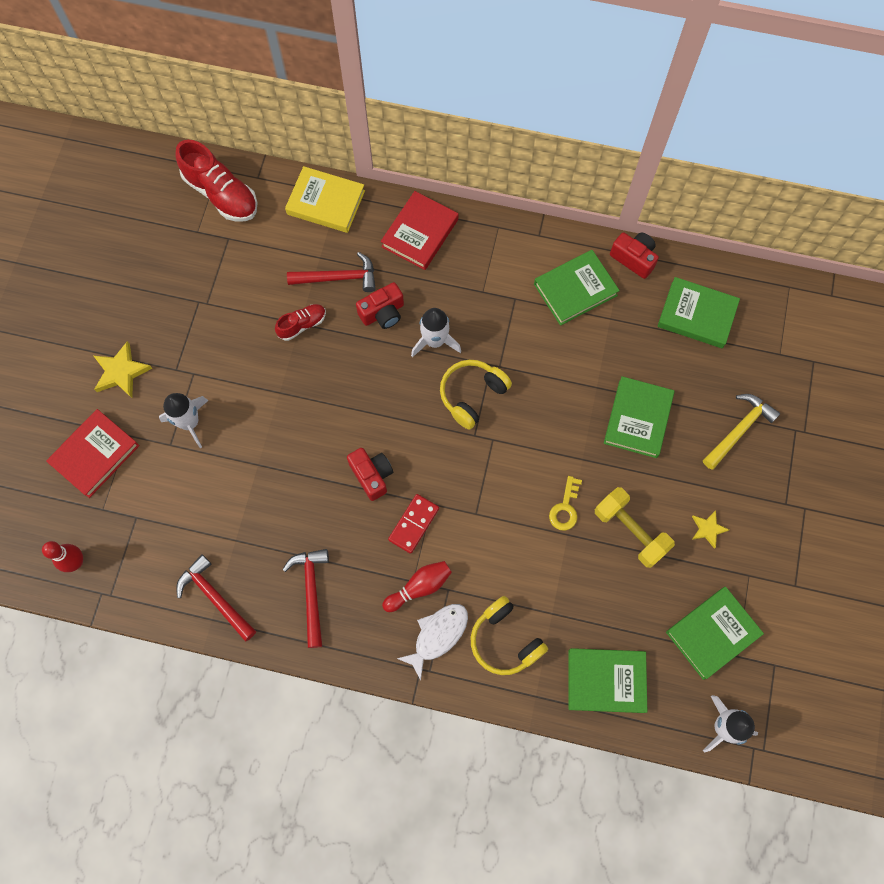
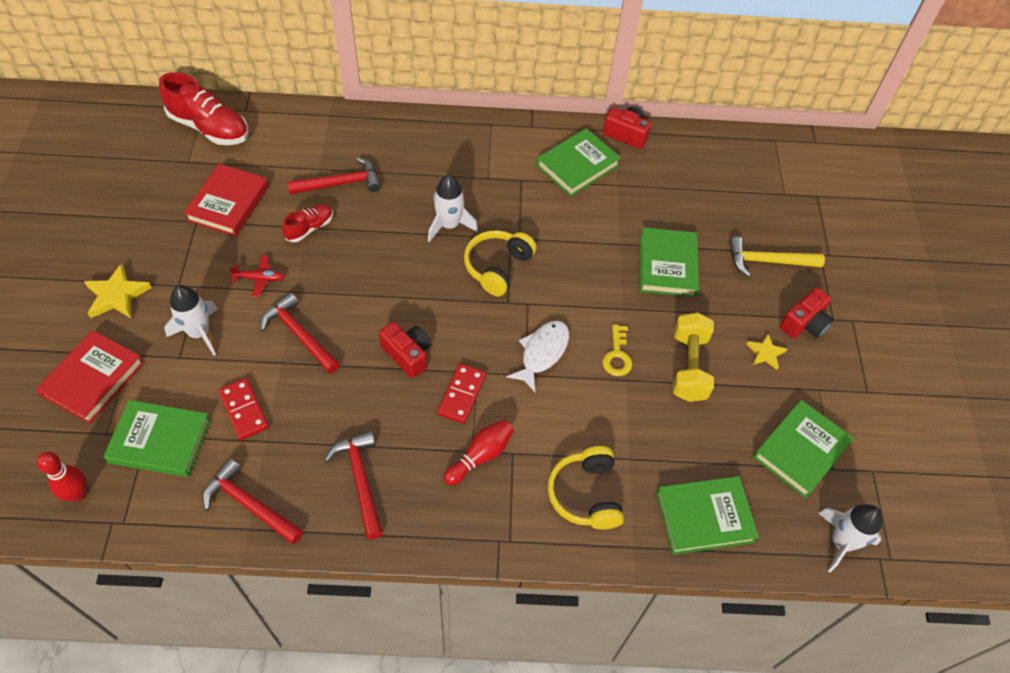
camera: 15 degrees left, 15 degrees down
(220, 507) = (244, 410): none -> red domino
(249, 374) = (260, 279): none -> red plane
(277, 438) = (299, 334): none -> red hammer
(326, 202) = (317, 123): yellow book -> none
(383, 313) = (391, 208): red camera -> red camera (804, 323)
(420, 233) = (416, 137): red book -> red book (228, 203)
(438, 635) = (511, 502): white fish -> white fish (542, 353)
(505, 640) = (586, 494): yellow headphones -> yellow headphones turned 45 degrees clockwise
(630, 531) = (689, 367): yellow dumbbell -> yellow dumbbell turned 60 degrees clockwise
(696, 315) = (698, 172): green book -> green book (160, 441)
(739, 430) = (767, 261): yellow hammer -> yellow hammer turned 120 degrees counterclockwise

